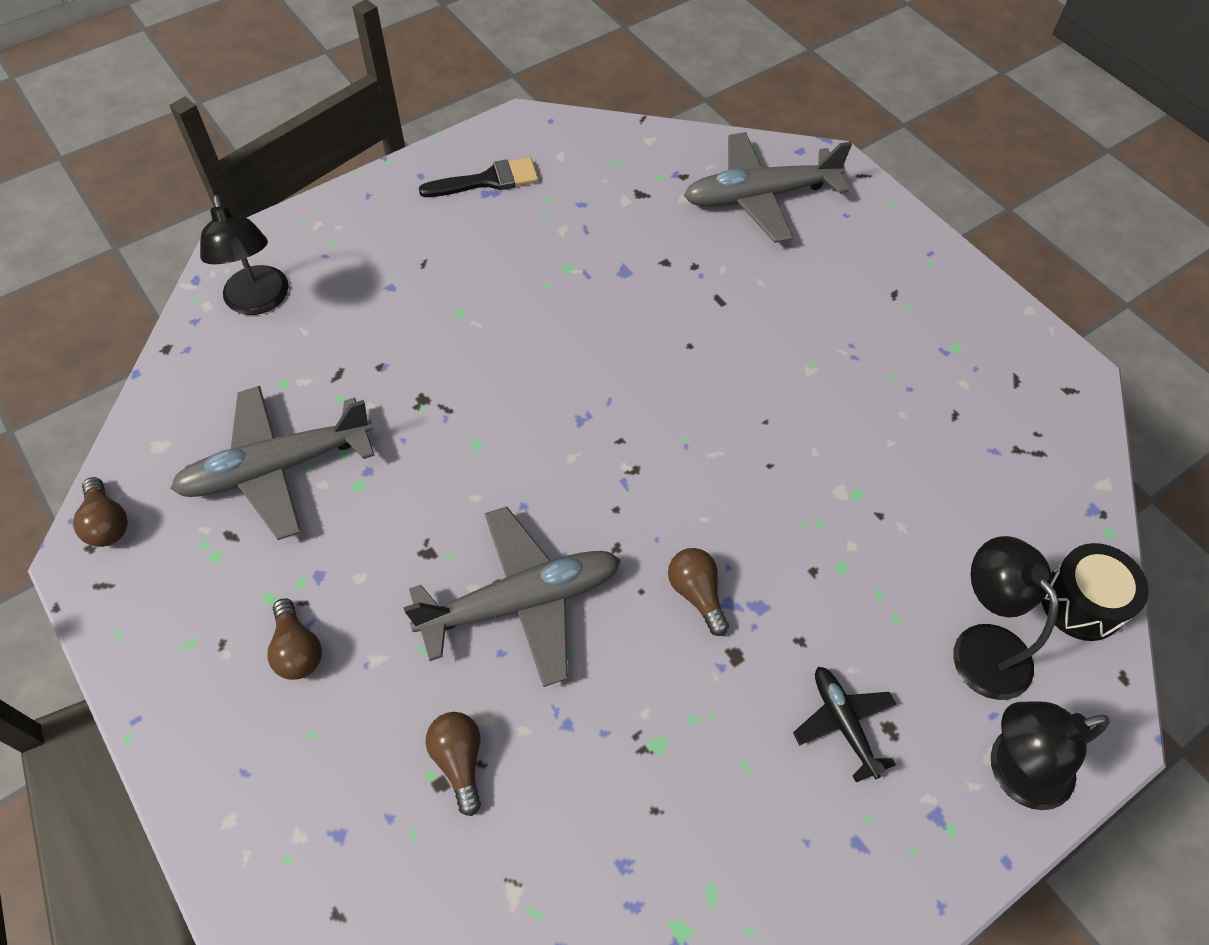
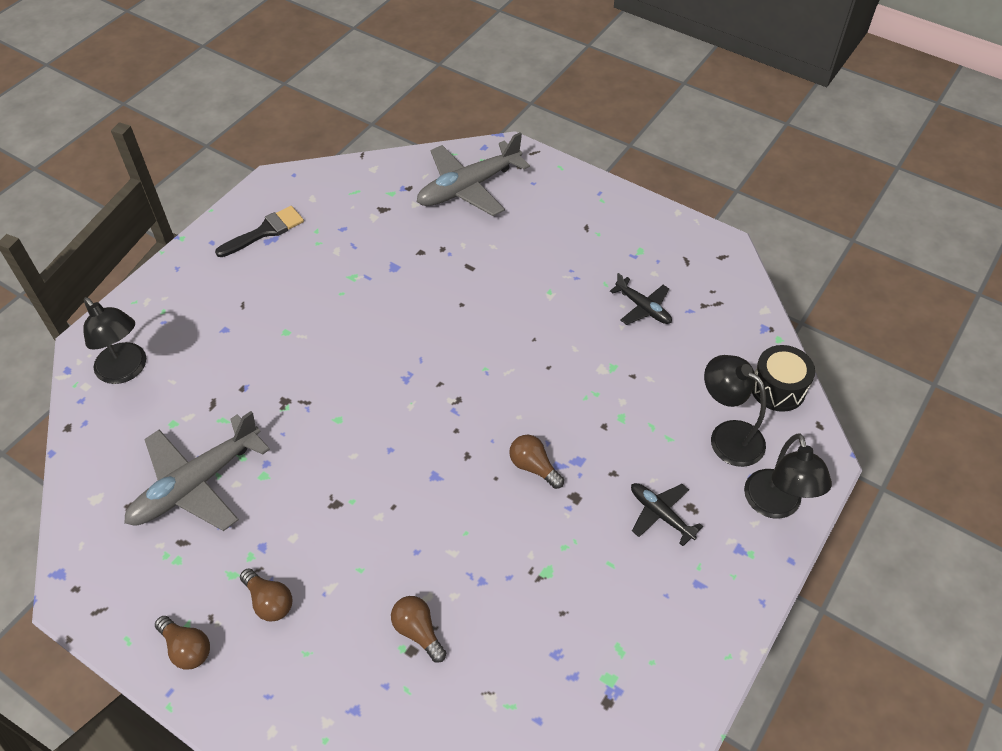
camera: 20 degrees left, 5 degrees down
(107, 523) = (81, 566): brown light bulb -> brown light bulb (187, 648)
(521, 602) = (416, 513): grey plane -> none
(930, 426) = (643, 308): none -> black plane
(1014, 771) = (775, 505): black lamp -> black lamp turned 60 degrees counterclockwise

